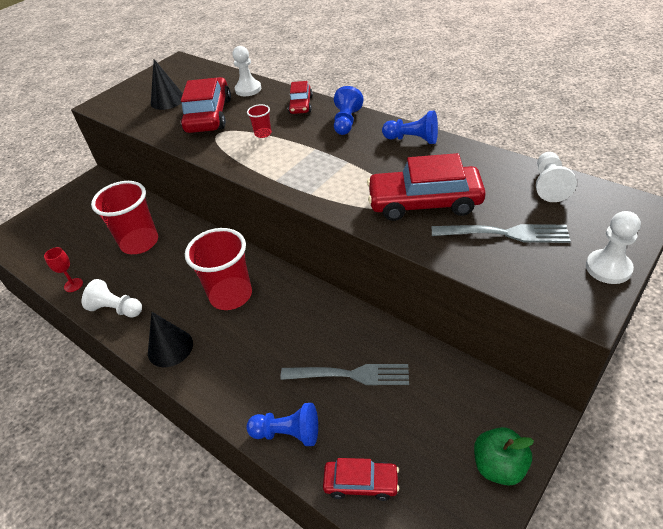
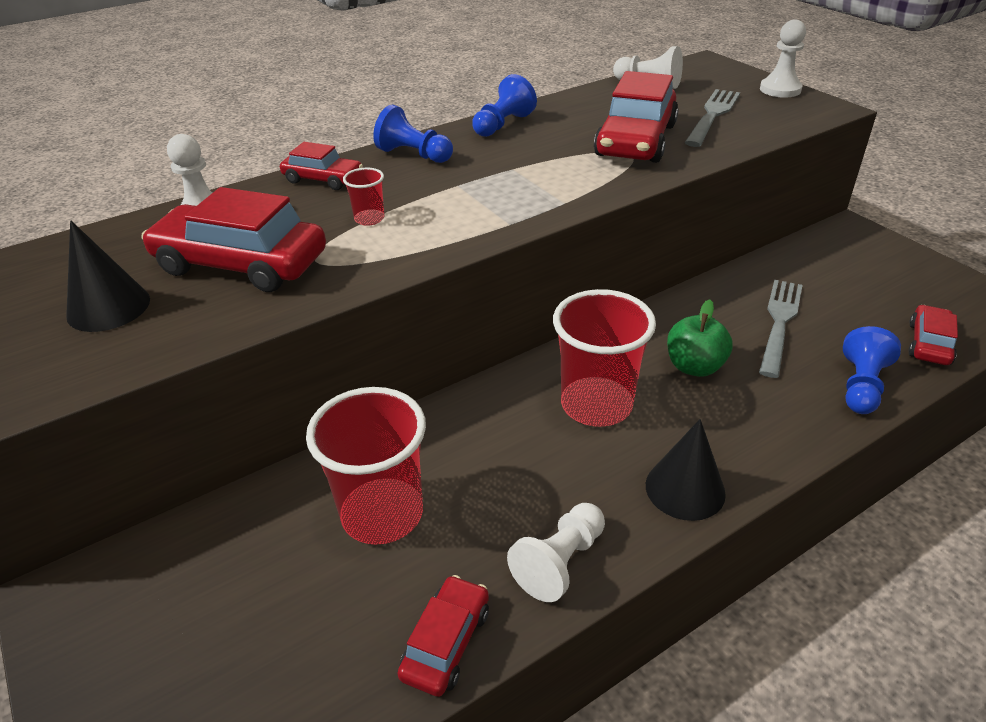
camera: 75 degrees left, 5 degrees down
(73, 285) = (446, 642): red goblet -> red car
(499, 466) = (905, 260): green apple -> green apple (694, 366)

